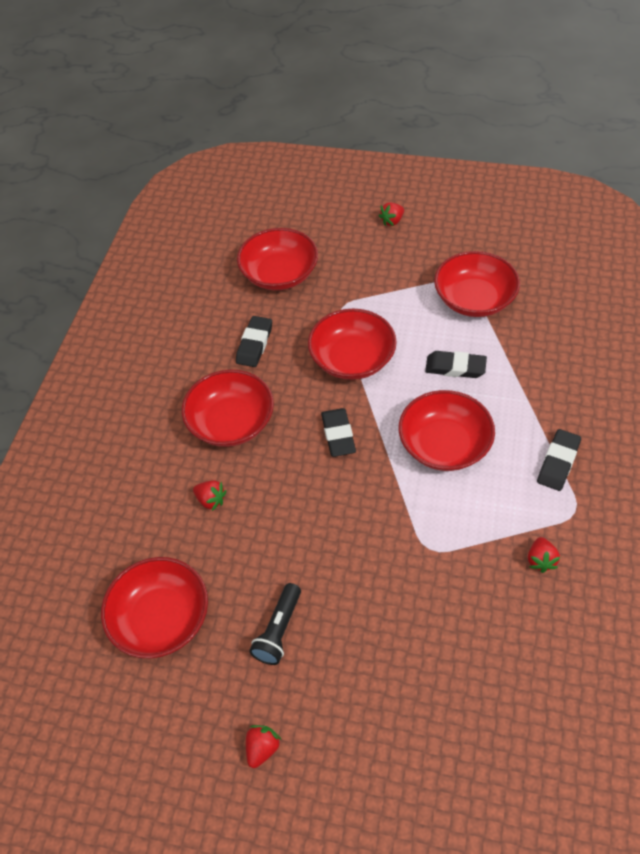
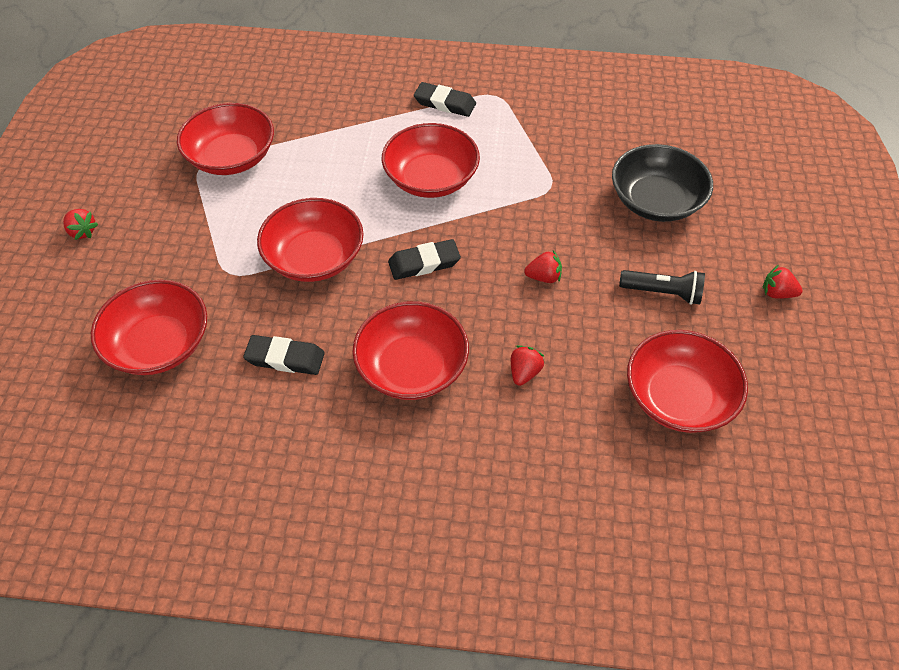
camera: 100 degrees left, 0 degrees up
(404, 651) = (656, 201): none -> black bowl
(455, 367) = (330, 171): black eraser -> none
(540, 560) = (548, 117): red strawberry -> red strawberry (543, 277)

